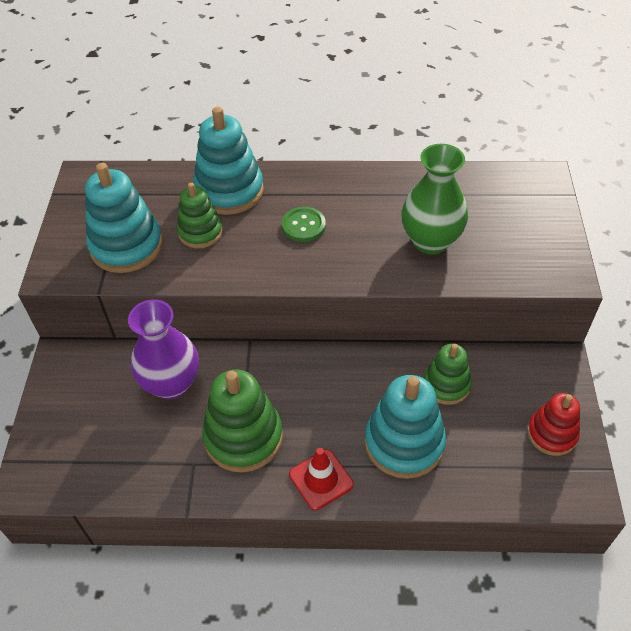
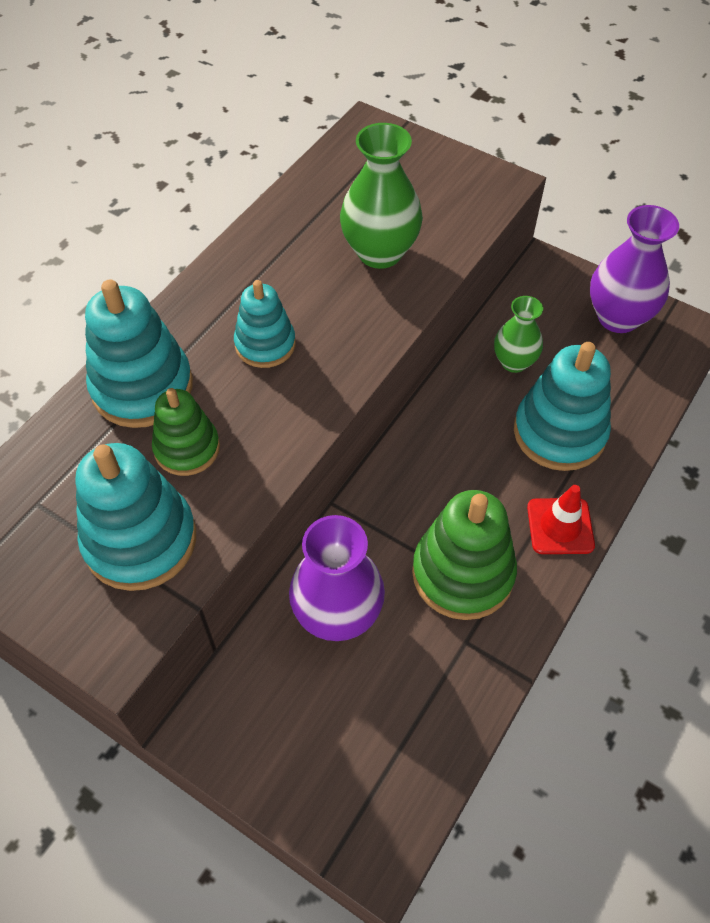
camera: 60 degrees left, 5 degrees up
(303, 226) = (265, 344): green button -> turquoise stacking toy
(446, 385) = (514, 362): green stacking toy -> green vase
(552, 434) = (618, 317): red stacking toy -> purple vase

